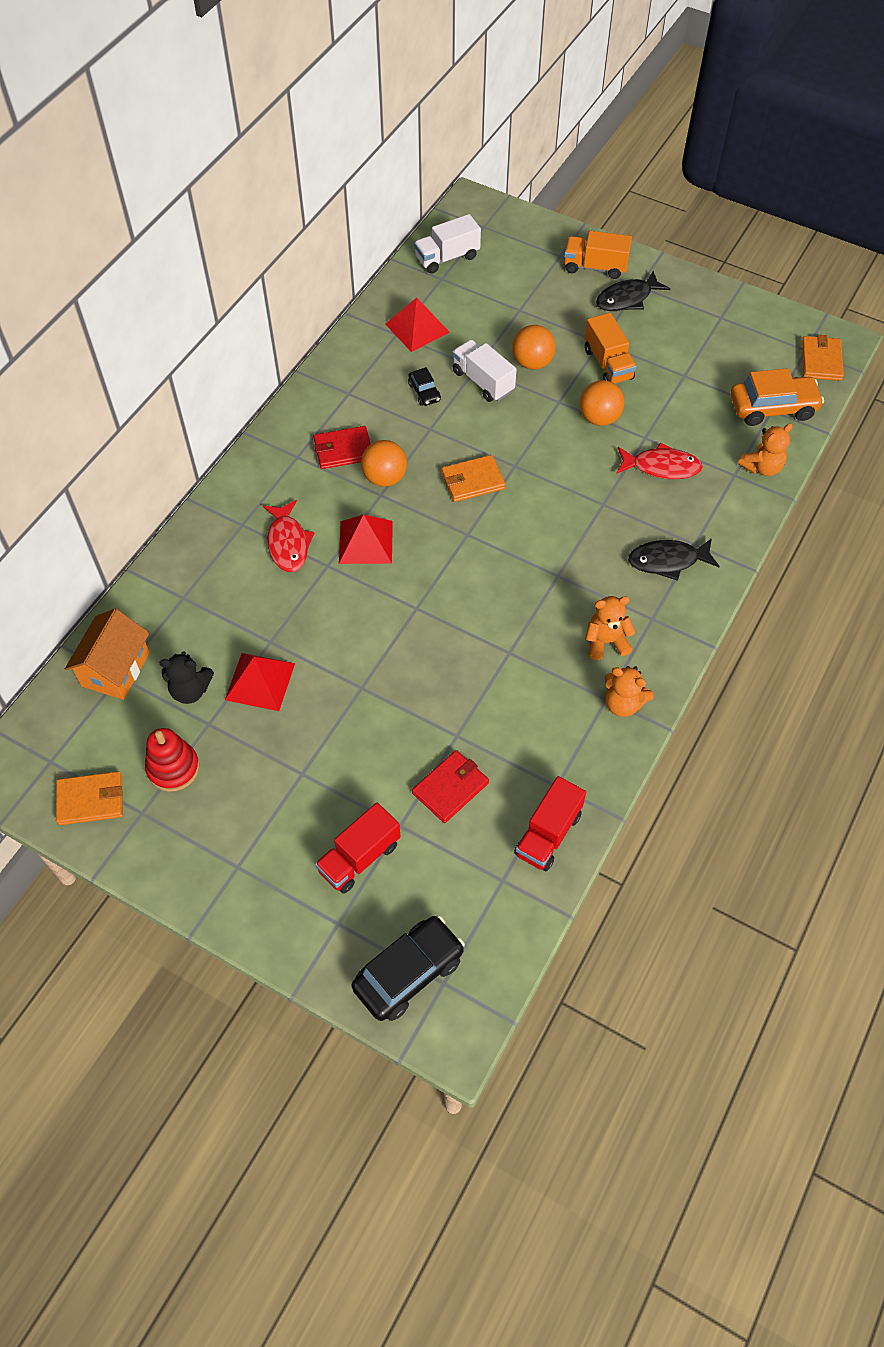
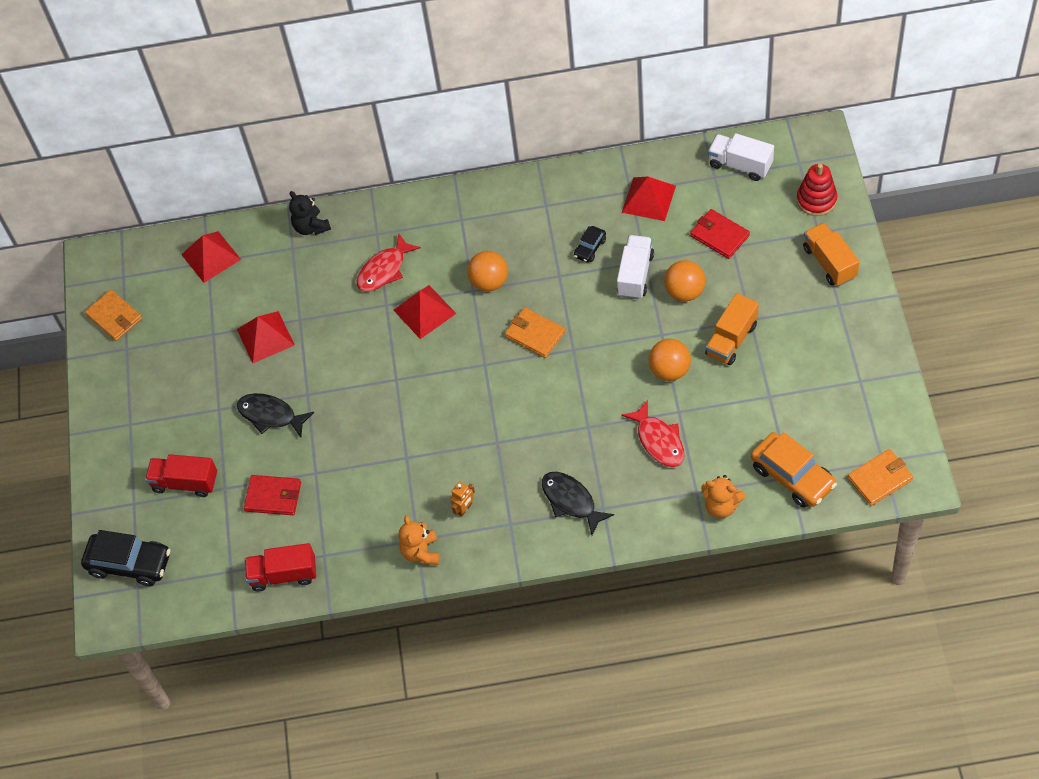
camera: 60 degrees right, 0 degrees up
(115, 669) = (211, 256): orange house -> red pyramid
(173, 768) = (168, 340): red stacking toy -> red stacking toy (816, 200)
(190, 690) = (228, 306): black teddy bear -> black teddy bear (311, 227)
(343, 450) = (491, 240): red wallet -> red wallet (719, 235)
(606, 642) = (464, 509): orange teddy bear -> orange robot
(627, 298) = (816, 306): black fish -> black fish (270, 415)

